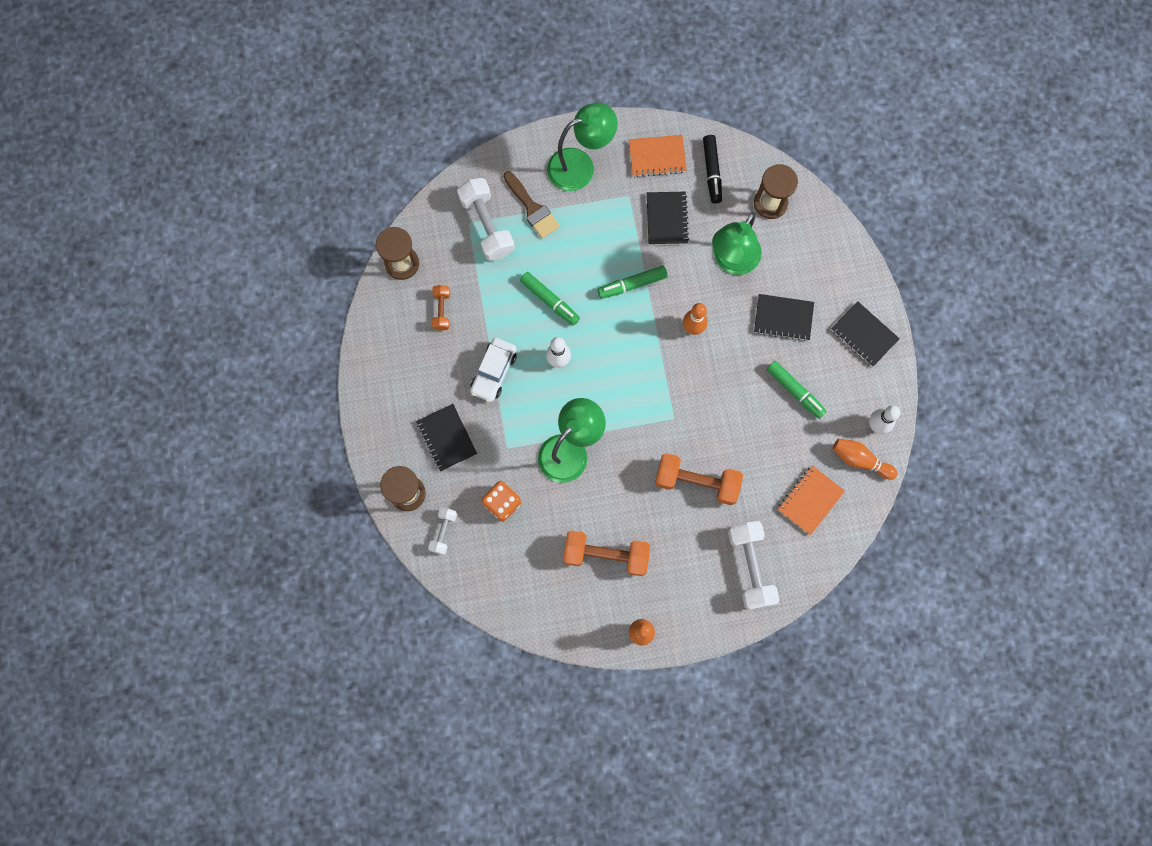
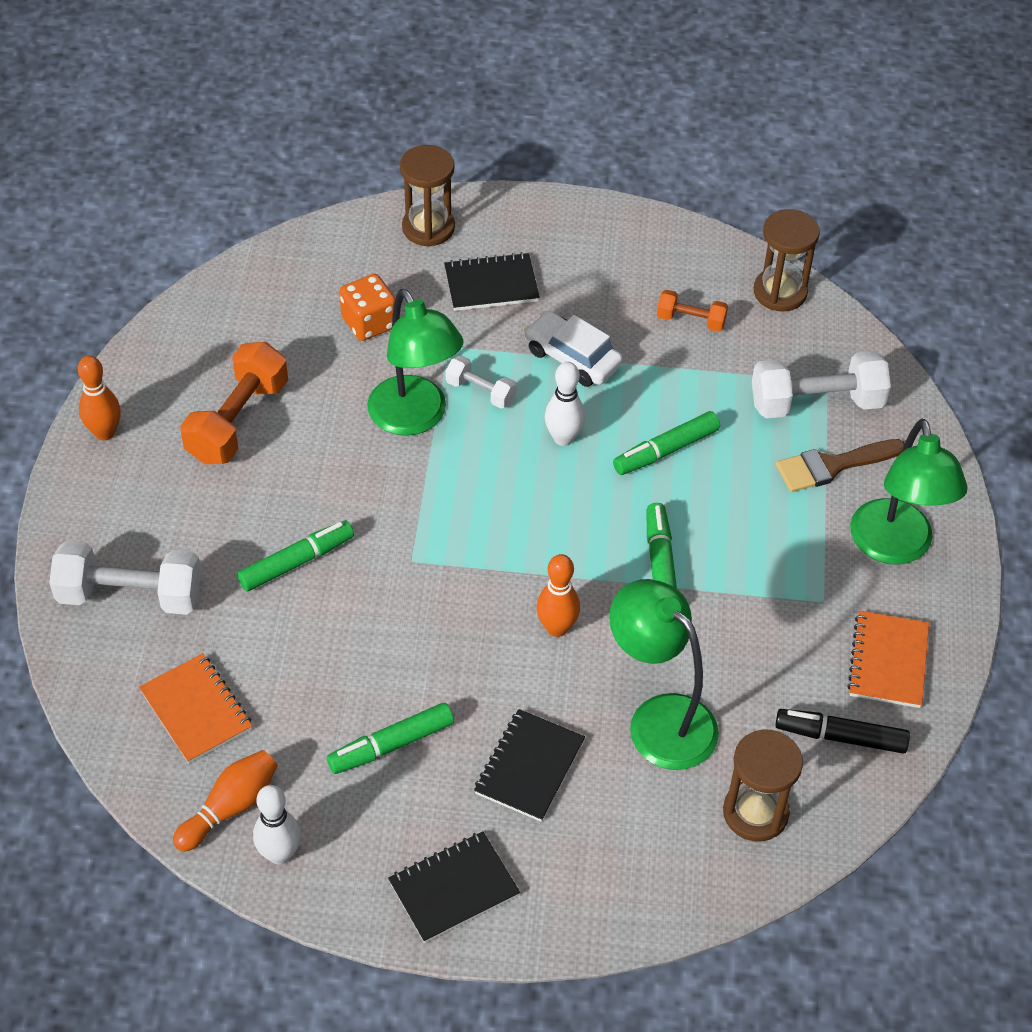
camera: 105 degrees right, 25 degrees down
(443, 532) = (356, 253): white dumbbell -> white dumbbell (480, 391)
(666, 219) = (765, 643): black notebook -> none
(696, 482) = (297, 562): orange dumbbell -> green marker

